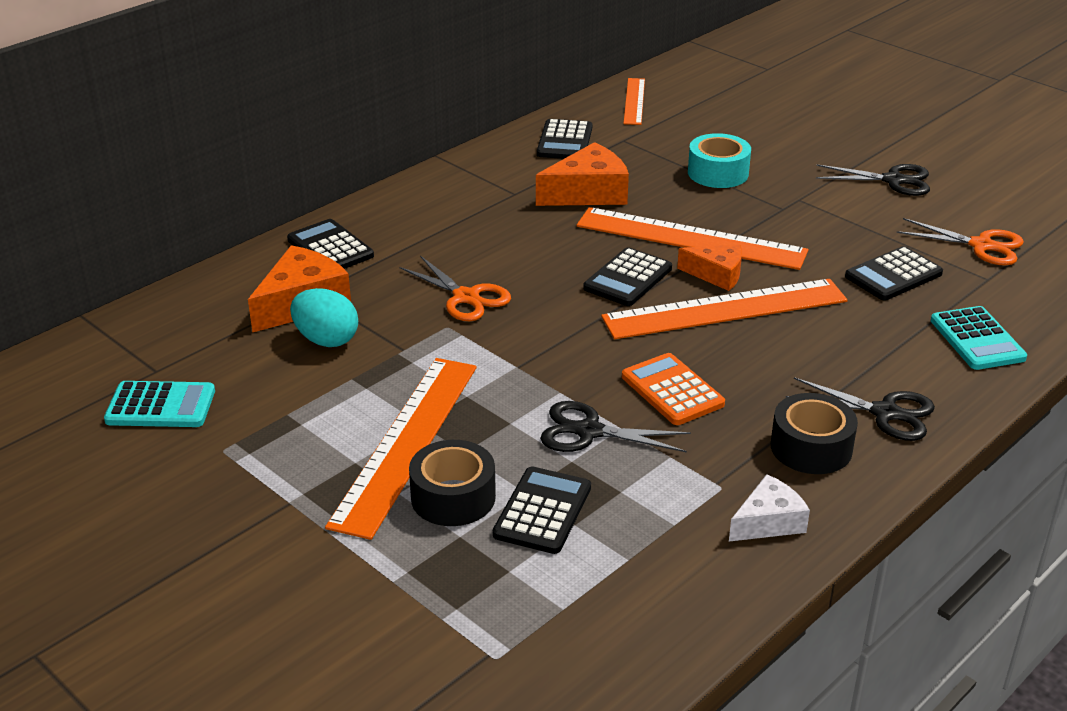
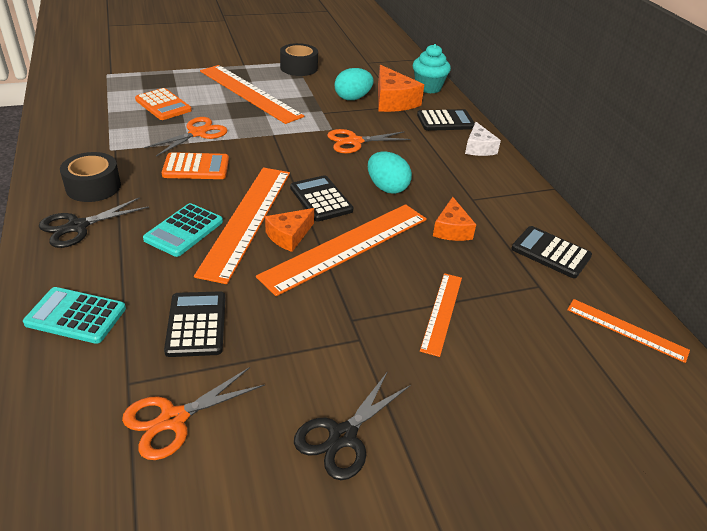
camera: 115 degrees right, 5 degrees up
(160, 406) = (339, 58): turquoise calculator -> turquoise calculator (184, 230)
(220, 287) = (428, 87): none -> turquoise cupcake
(453, 497) = (200, 91): black tape -> black tape (299, 68)
(542, 511) = (163, 105): black calculator -> orange calculator
(553, 246) = (387, 188): none -> turquoise egg
(588, 193) = (451, 229): orange cheese -> orange cheese, size x0.63
(588, 431) = (198, 133): black scissors -> orange scissors
(718, 173) = (441, 312): turquoise tape -> orange ruler
(768, 522) = (71, 150): white cheese -> white cheese (478, 148)

